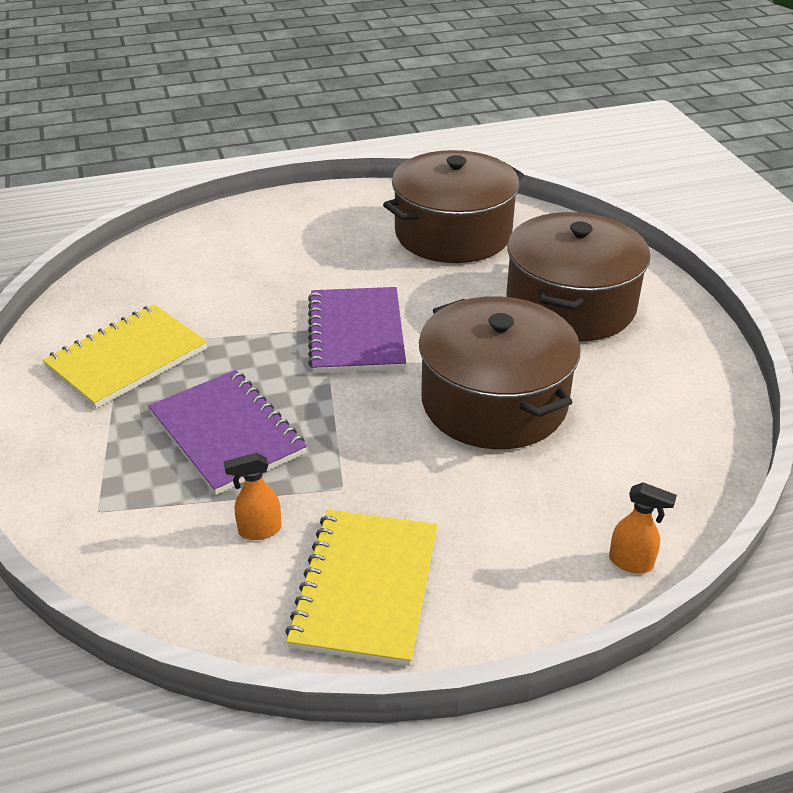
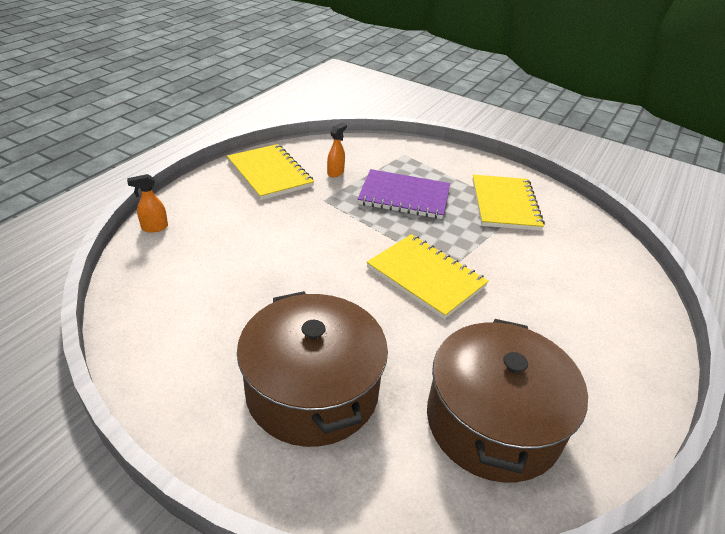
camera: 135 degrees right, 0 degrees up
(356, 333) = (426, 277): purple notebook -> yellow notebook
(494, 402) = (293, 274): brown pot -> none

